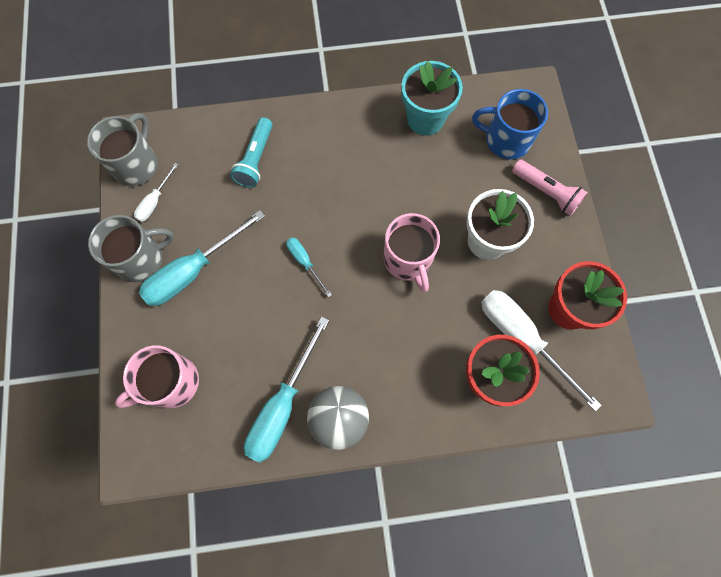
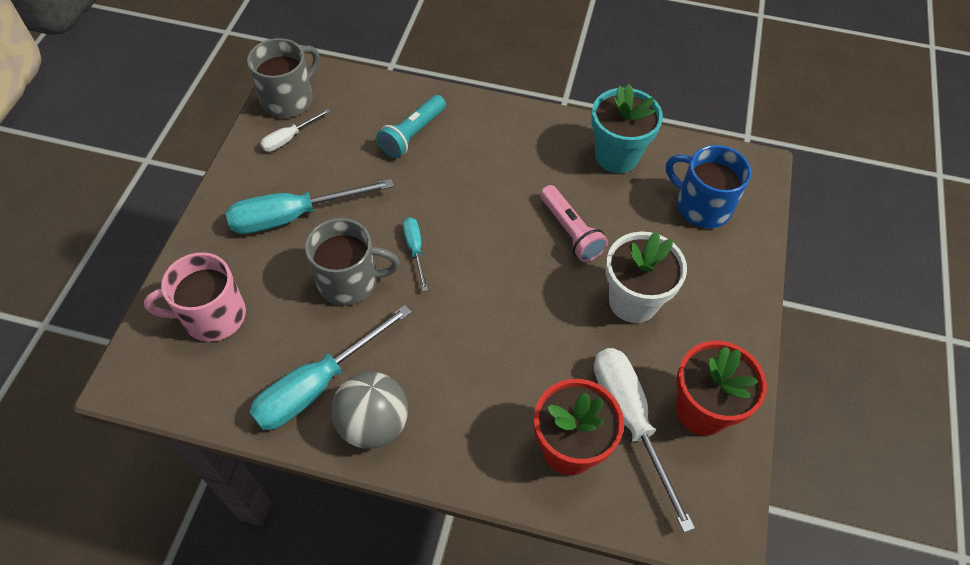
camera: 20 degrees right, 15 degrees down
(141, 259) = (246, 186): grey mug -> grey mug (349, 281)
(408, 260) = (532, 288): pink mug -> none
(546, 192) = (727, 275): pink flashlight -> pink flashlight (570, 231)

